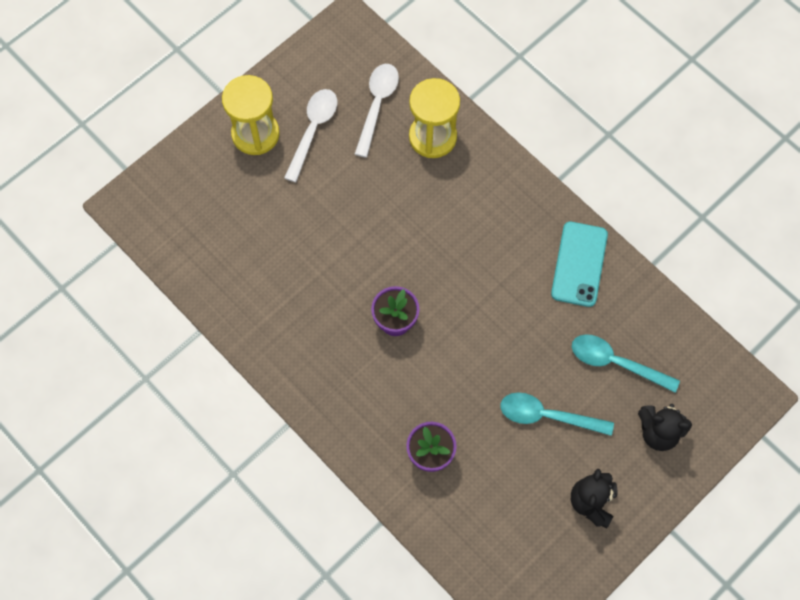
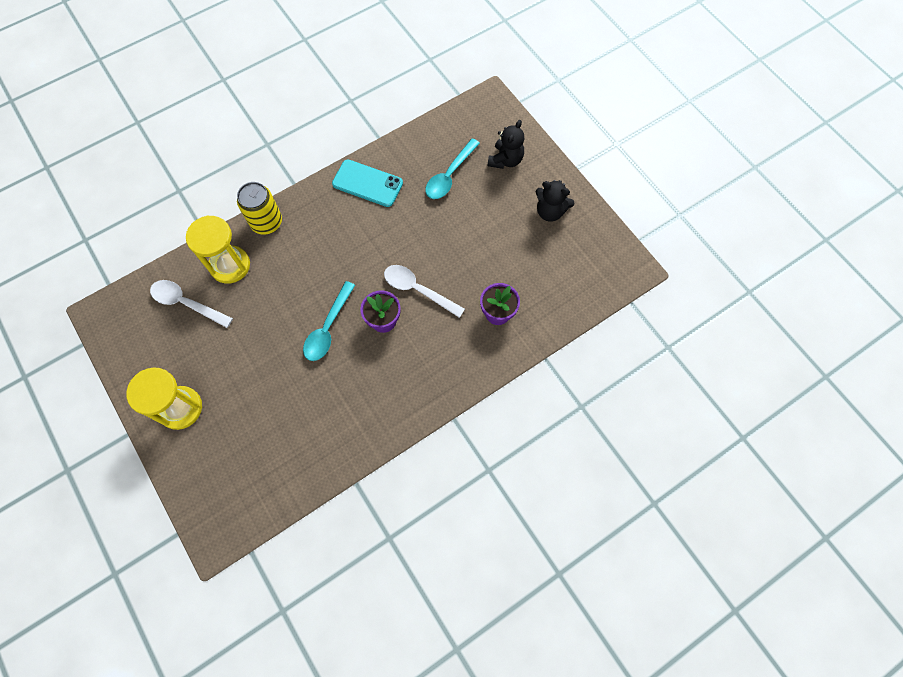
camera: 80 degrees left, 0 degrees up
(313, 130) = (193, 359): white spoon -> white spoon (418, 290)
(497, 161) = (266, 222): none -> yellow can
(547, 416) = (481, 227): turquoise spoon -> turquoise spoon (328, 328)

